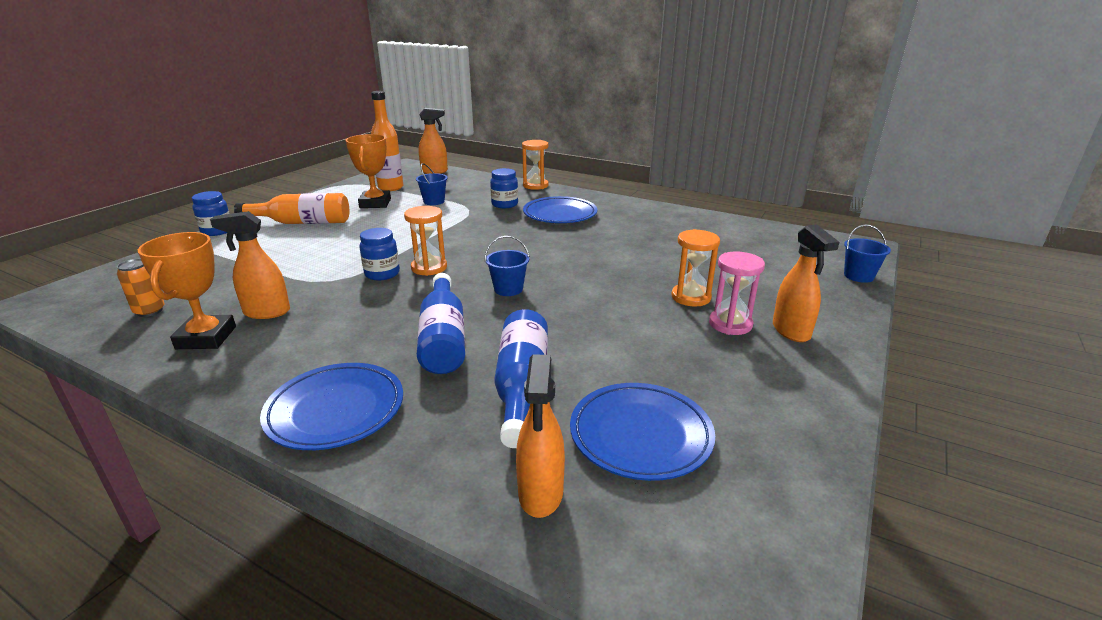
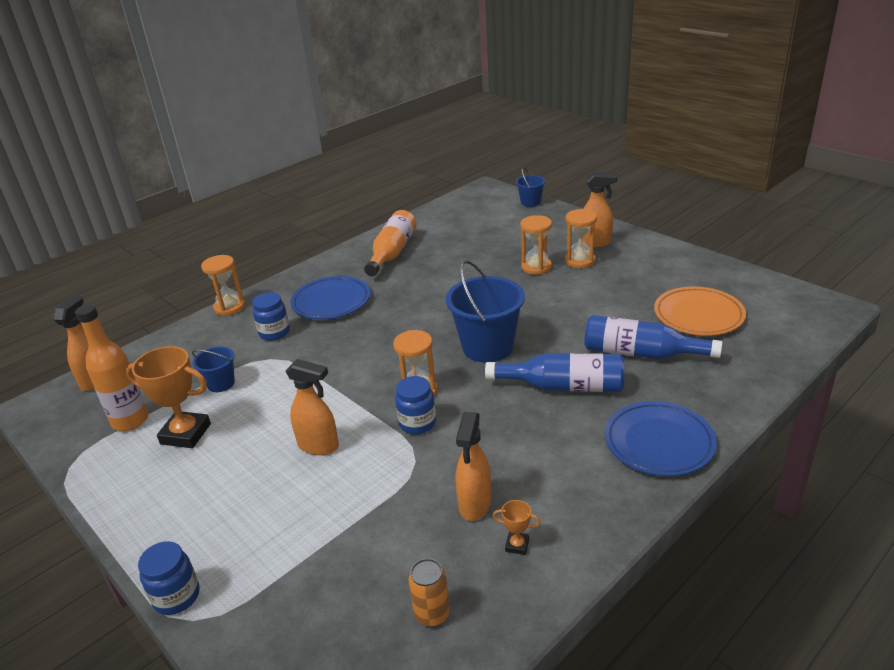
camera: 70 degrees left, 5 degrees up
(206, 338) = (517, 545): orange trophy -> orange trophy, size x0.45
(302, 222) = (209, 502): orange bottle -> orange bottle (392, 253)
(508, 289) = (487, 347): blue bucket -> blue bucket, size x1.93
(540, 494) = (749, 356): orange spray bottle -> orange spray bottle (319, 446)
(640, 435) = (698, 315): blue plate -> orange plate
(730, 324) = (580, 261): pink hourglass -> orange hourglass

